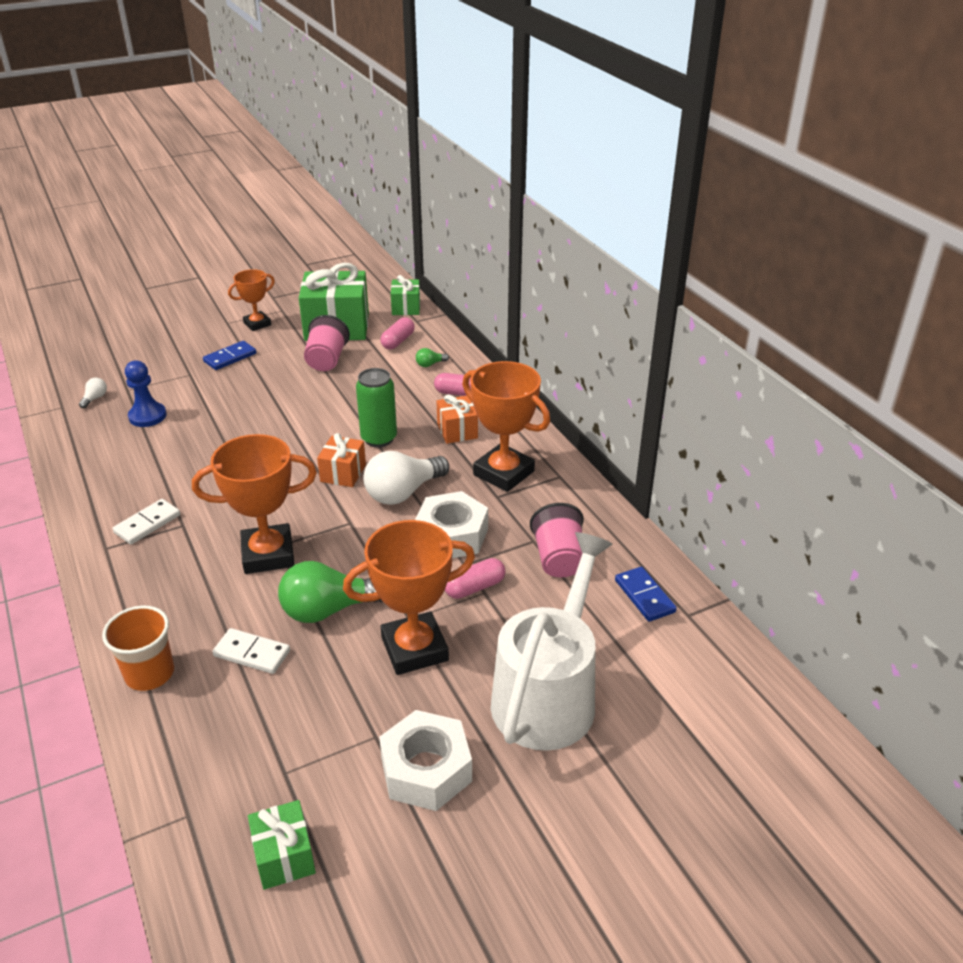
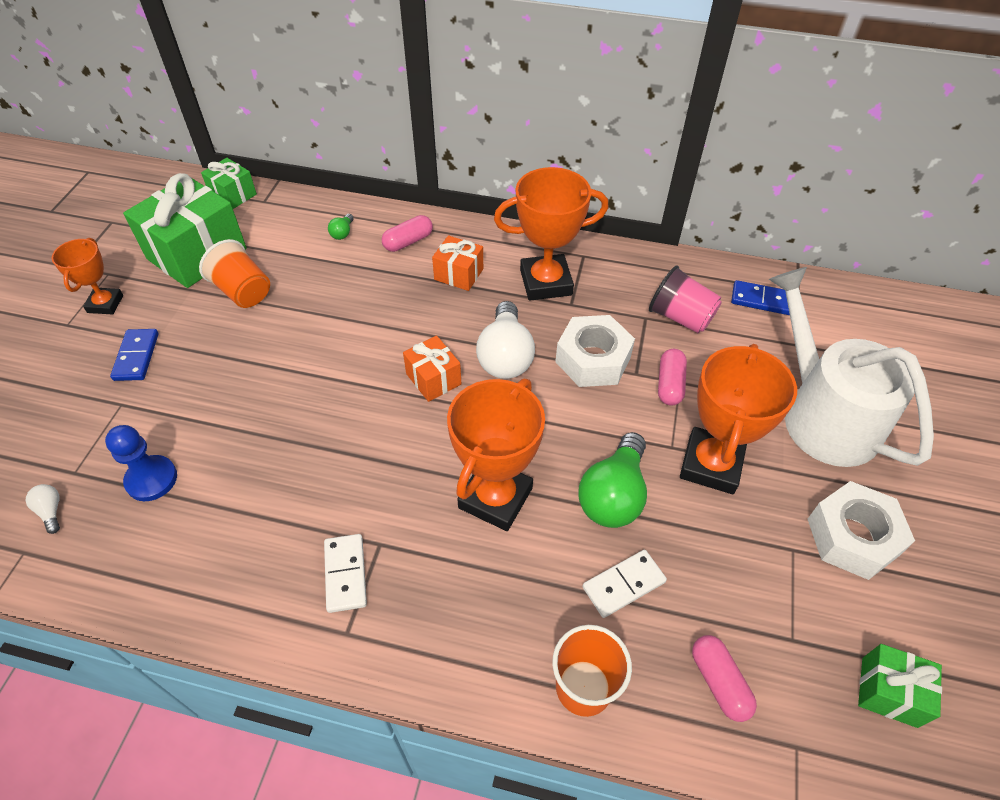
camera: 50 degrees left, 15 degrees up
(326, 360) = (243, 291): pink cup -> orange cup
(379, 438) = (411, 327): green can -> none
(398, 341) = (279, 230): pink capsule -> pink capsule (719, 682)

